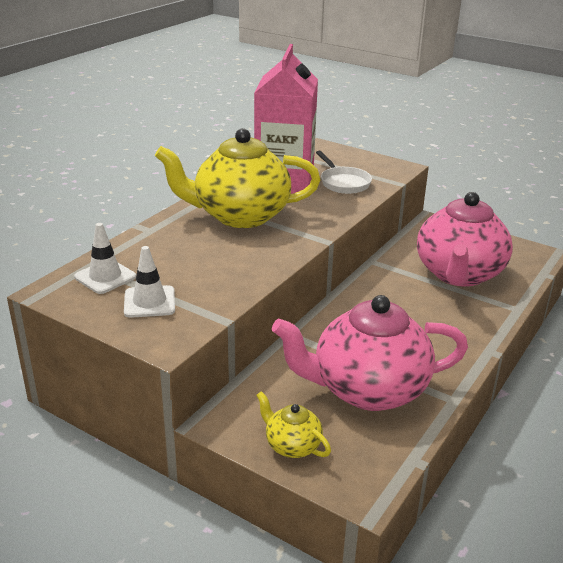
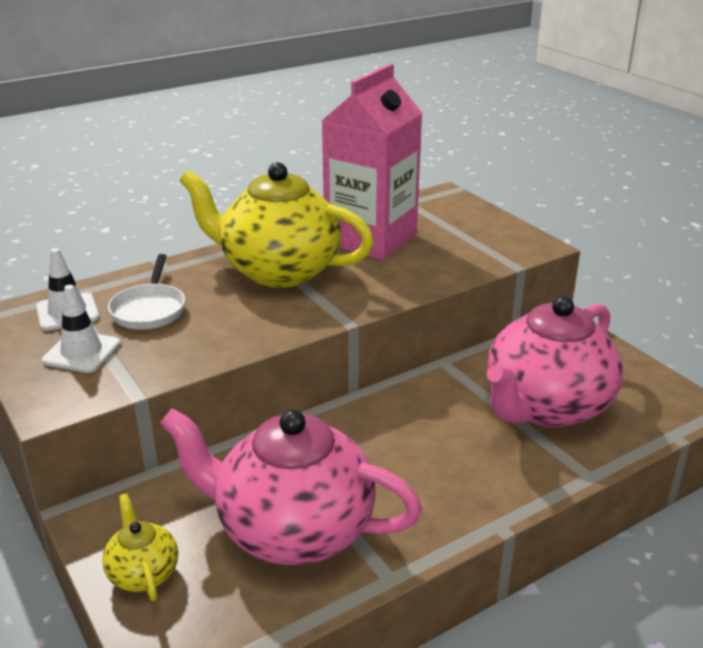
camera: 25 degrees right, 0 degrees up
(343, 183) = (443, 253): white pan -> white pan (149, 309)

